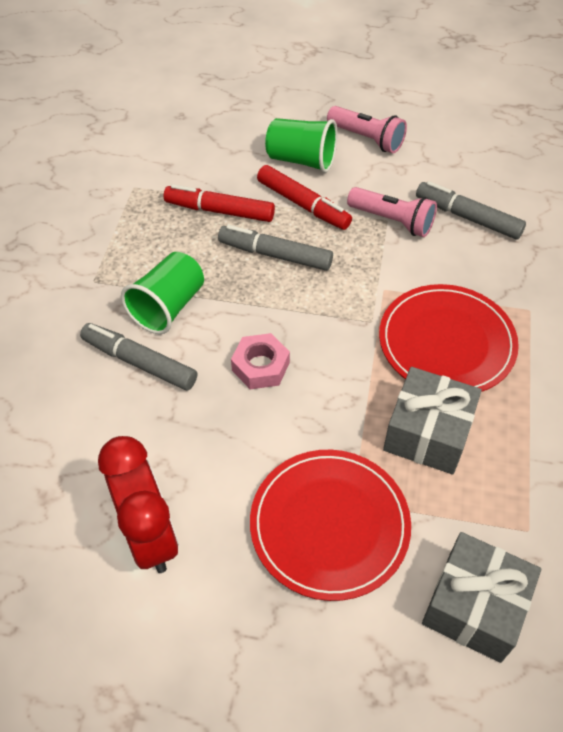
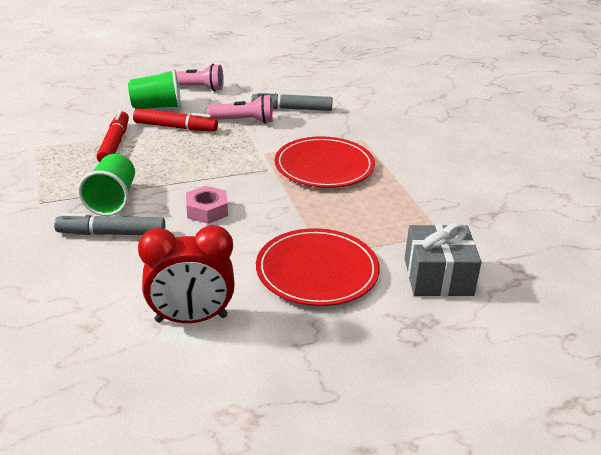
camera: 30 degrees left, 20 degrees down
(149, 535) = (191, 318): red clock -> red clock turned 135 degrees clockwise
(219, 211) = (115, 144): red marker -> red marker turned 105 degrees clockwise
(275, 255) = (174, 155): grey marker -> none
(427, 433) = (345, 209): grey gift -> none

